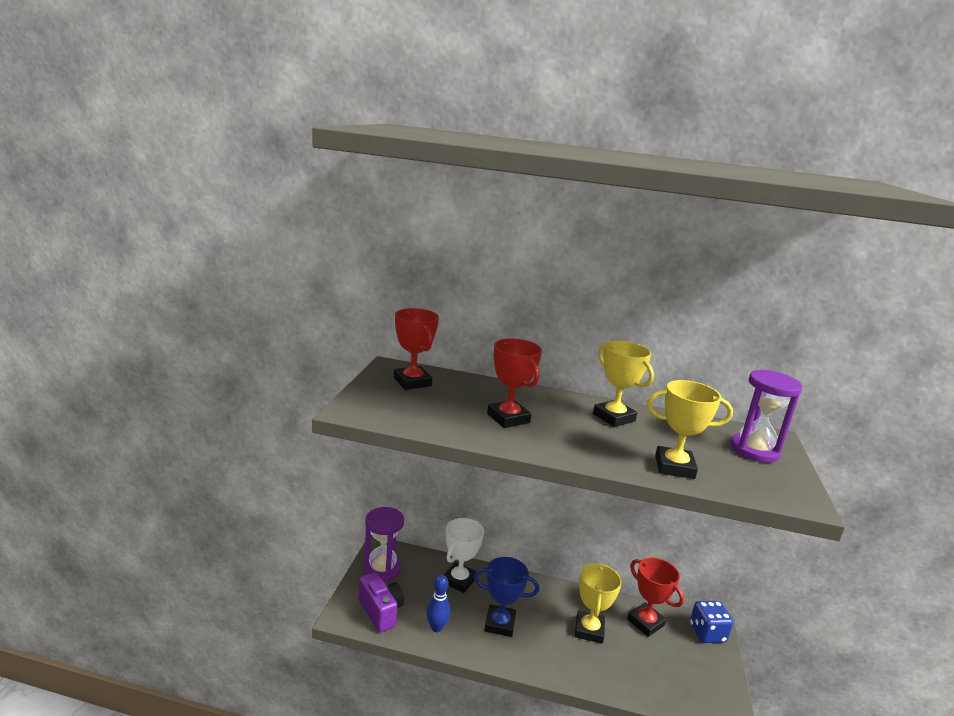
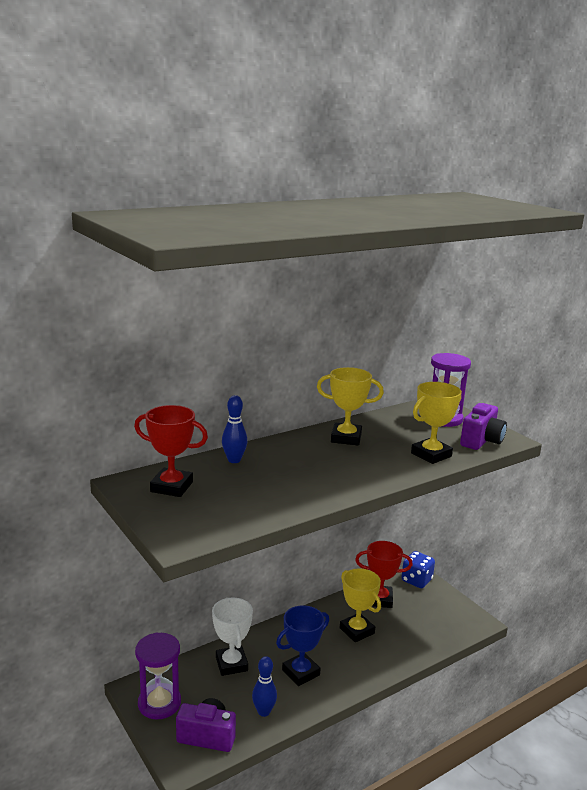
camera: 45 degrees left, 0 degrees up
(488, 388) = (234, 460): none -> blue bowling pin
(508, 418) = (292, 477): red trophy -> none
(762, 486) = (481, 441): none -> purple camera

